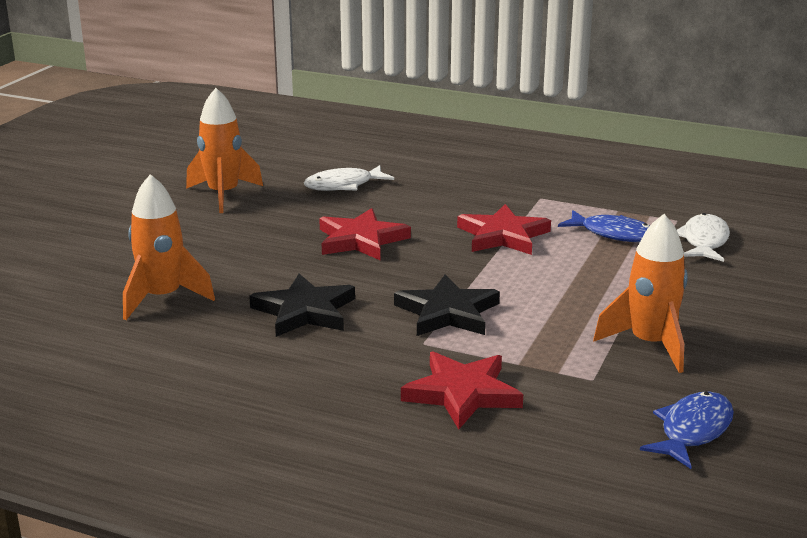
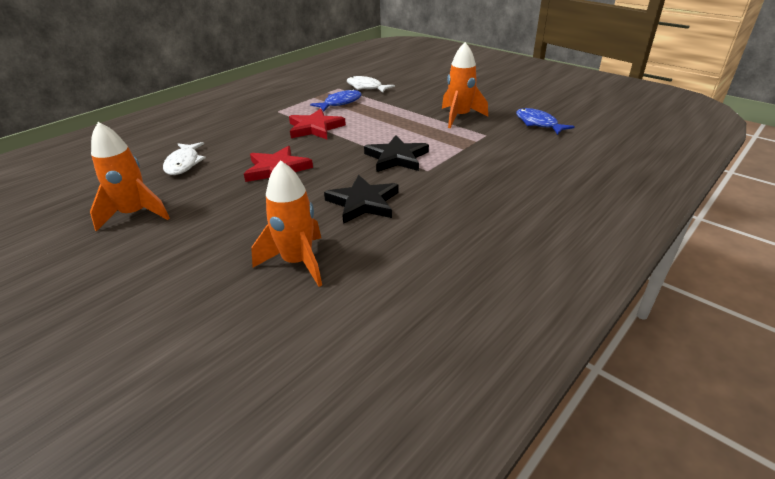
camera: 70 degrees left, 10 degrees up
(462, 393) = (488, 168): red star -> none

